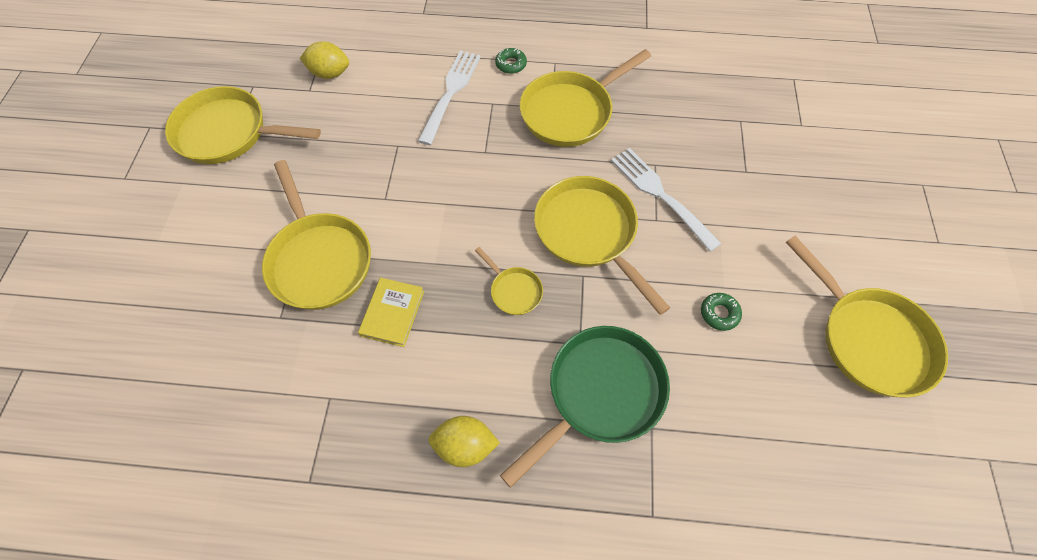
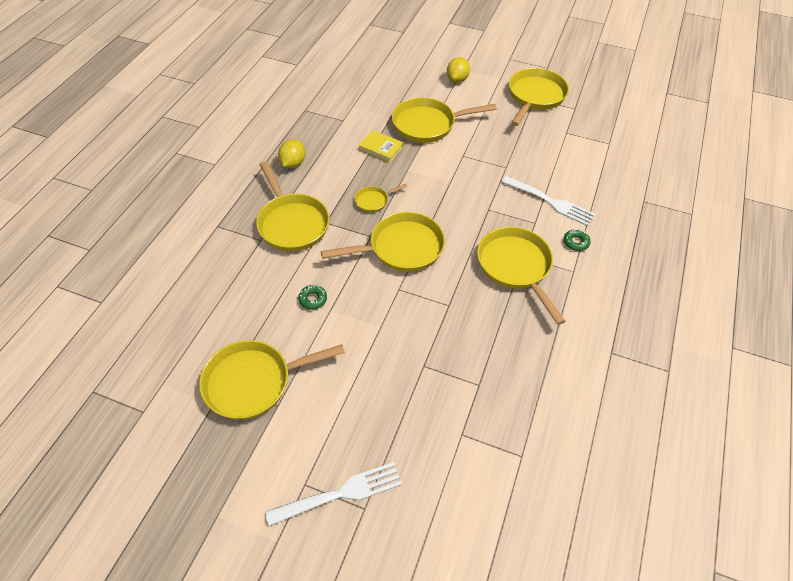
camera: 105 degrees right, 10 degrees down
(330, 73) = (581, 144): yellow lemon -> yellow lemon (457, 79)
(600, 393) = (292, 223): green pan -> yellow pan
(661, 195) = (418, 299): white fork -> white fork (339, 494)

